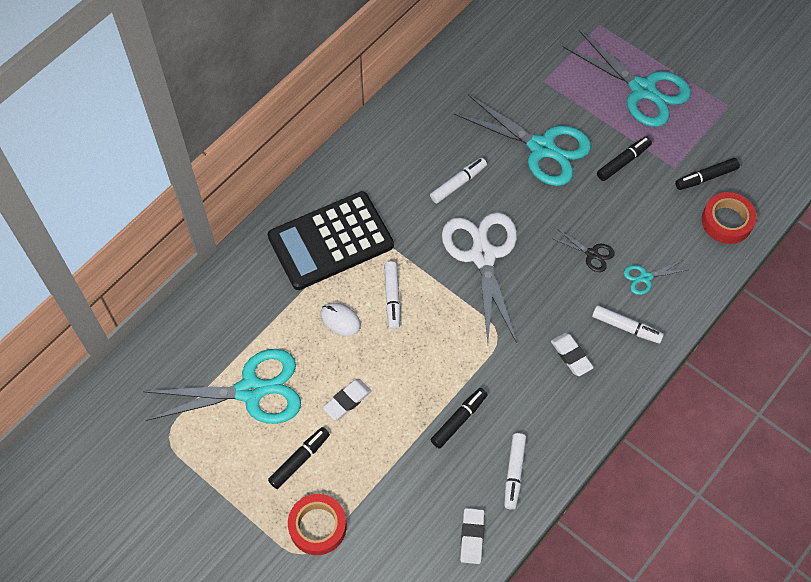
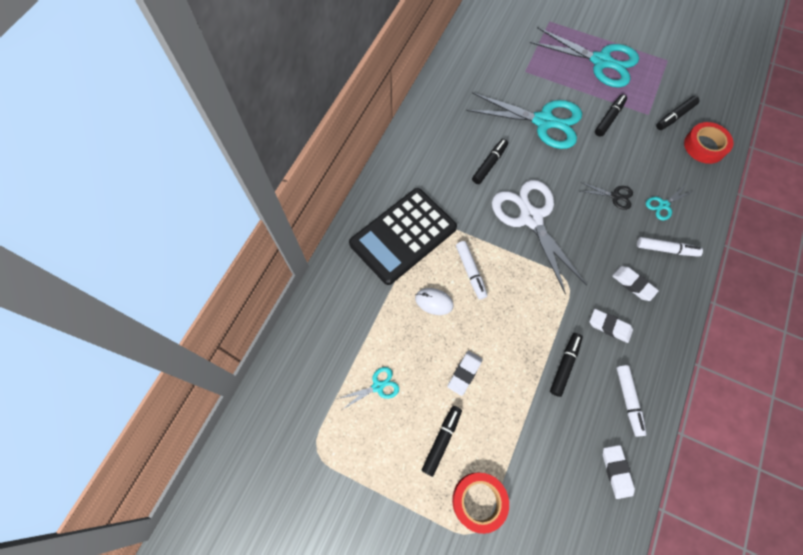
camera: 15 degrees left, 5 degrees up
(251, 390) = (378, 386): turquoise scissors -> turquoise scissors, size x0.44
(458, 183) = (489, 164): white marker -> black marker
(525, 393) = (609, 326): none -> white eraser

